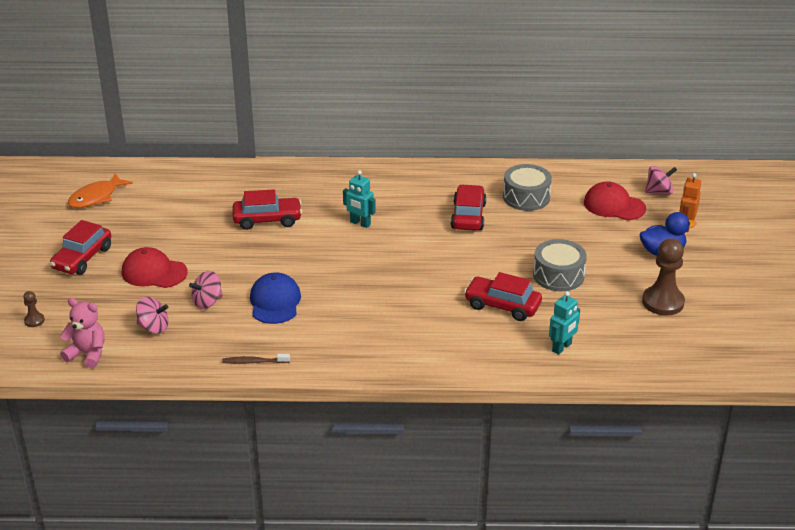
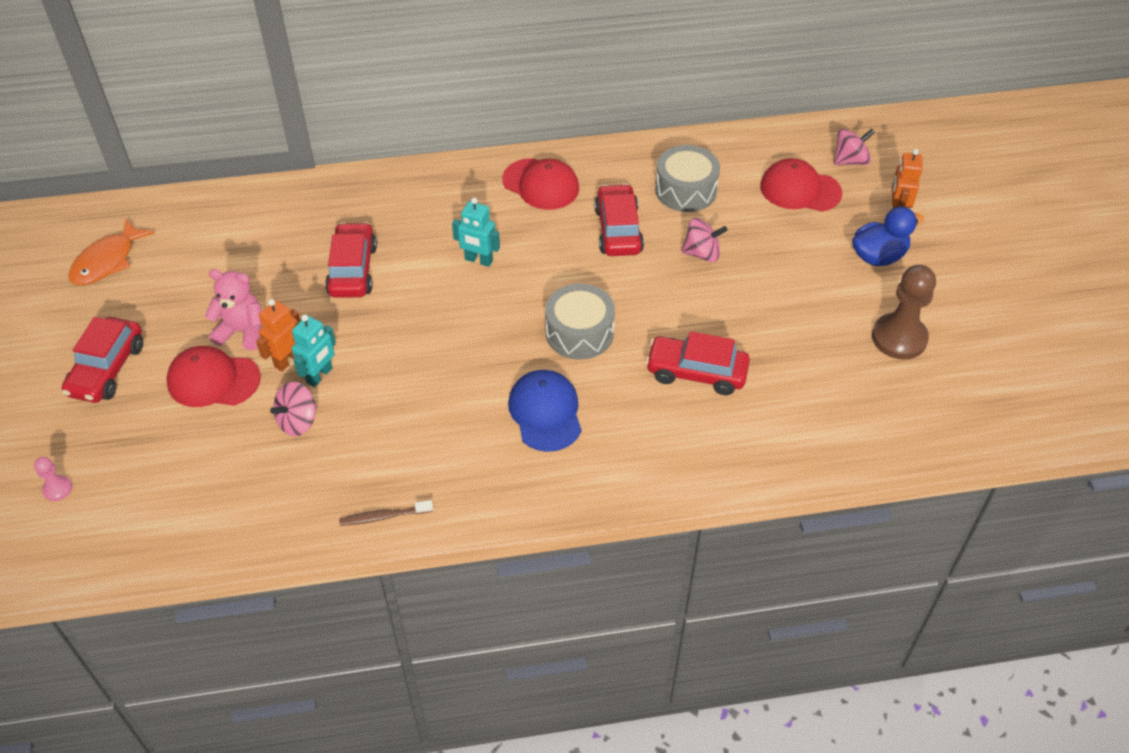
camera: 10 degrees left, 15 degrees up
(34, 320) = (57, 489): brown pawn -> pink pawn
(87, 354) = (145, 538): pink teddy bear -> pink teddy bear (242, 331)
(153, 327) = (231, 476): pink spinning top -> pink spinning top (702, 253)
(208, 266) = (288, 360): none -> orange robot
(267, 220) = (352, 270): red car -> red car turned 75 degrees counterclockwise
(275, 302) = (391, 408): blue cap -> blue cap (545, 412)
(418, 183) = (541, 184): none -> red cap
(558, 275) = (756, 312): grey drum -> grey drum (579, 333)
(562, 347) = (789, 431): turquoise robot -> turquoise robot (320, 375)

